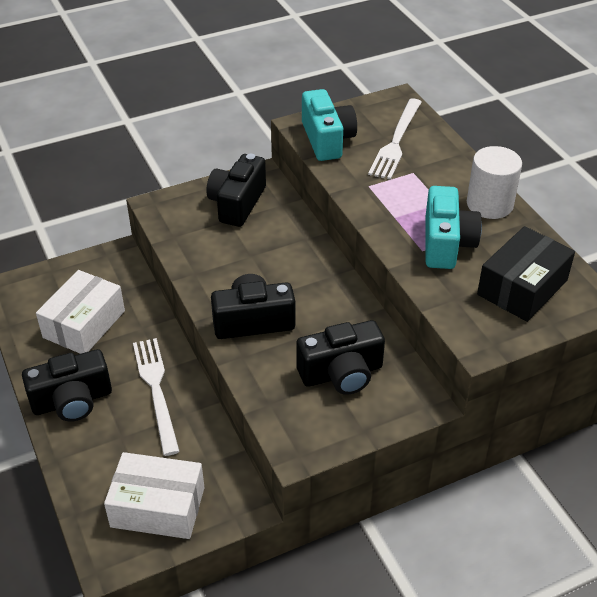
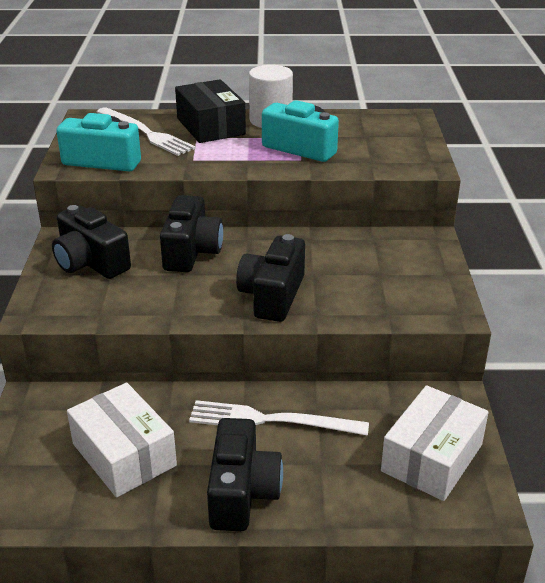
camera: 65 degrees left, 10 degrees down
(341, 373) = (374, 266): black camera -> black camera (191, 252)
(522, 287) = (377, 135): black box -> black box (210, 126)

